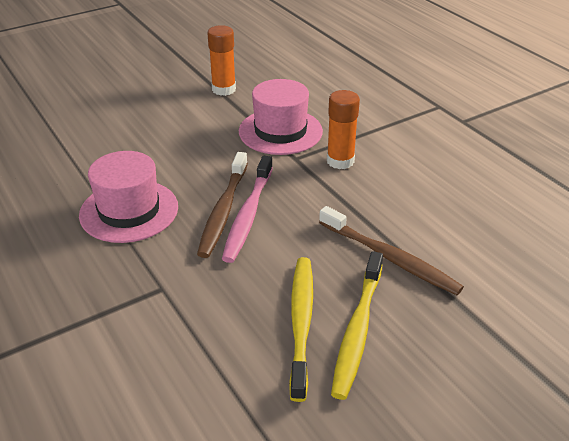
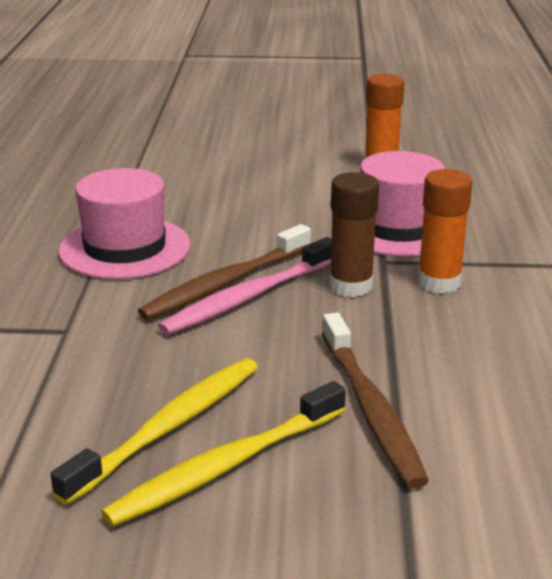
camera: 35 degrees right, 10 degrees down
(297, 183) = (350, 286): none -> brown glue stick

